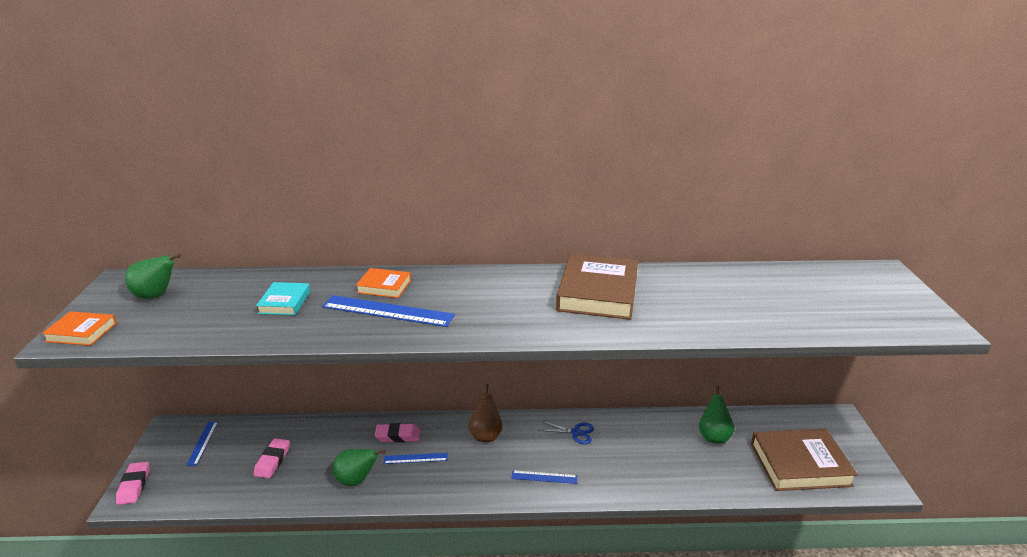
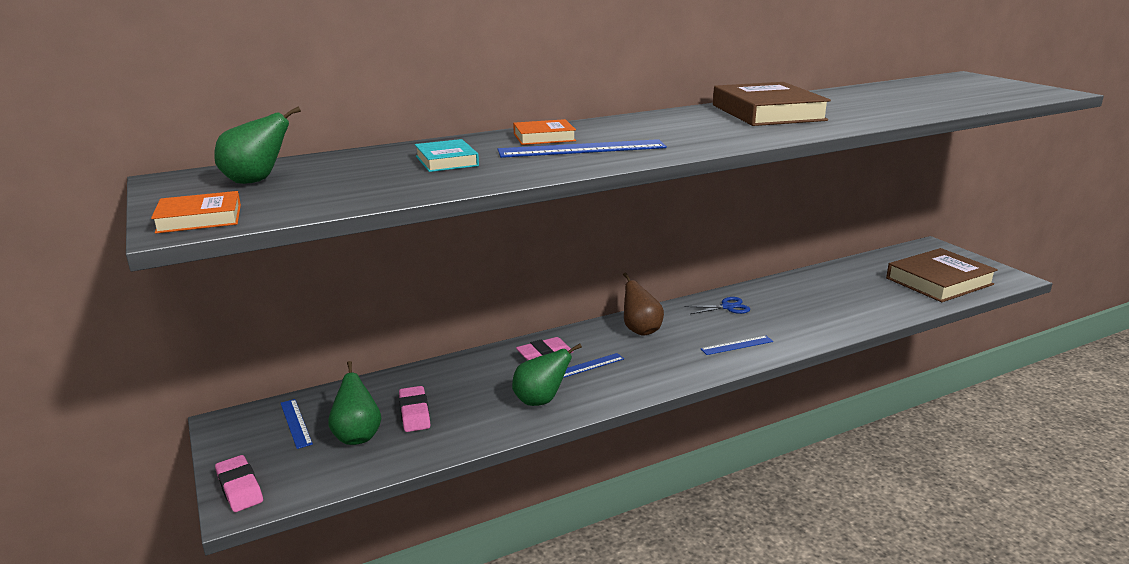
camera: 25 degrees left, 5 degrees down
(713, 436) = (850, 280): green pear -> green pear (357, 436)

